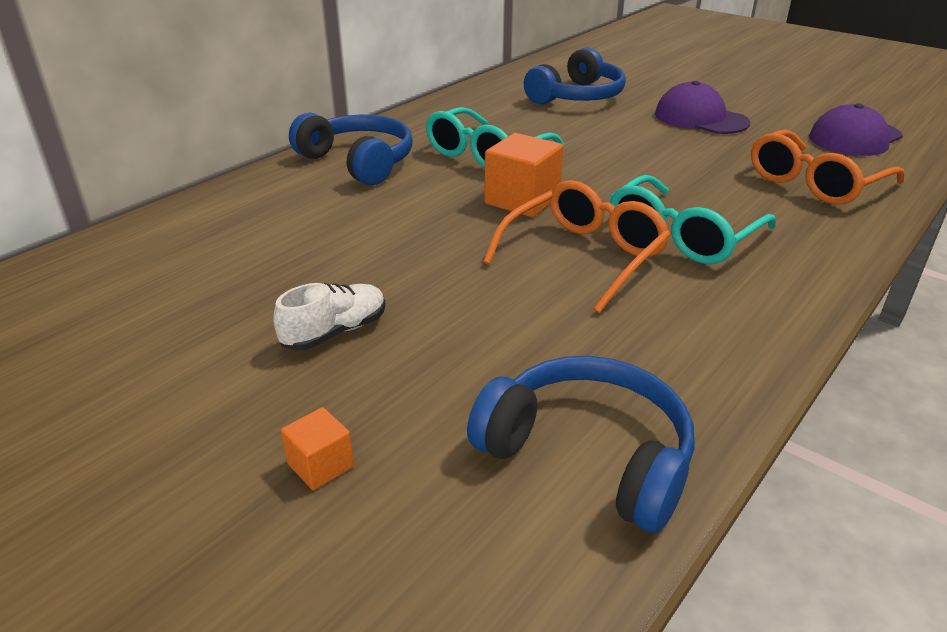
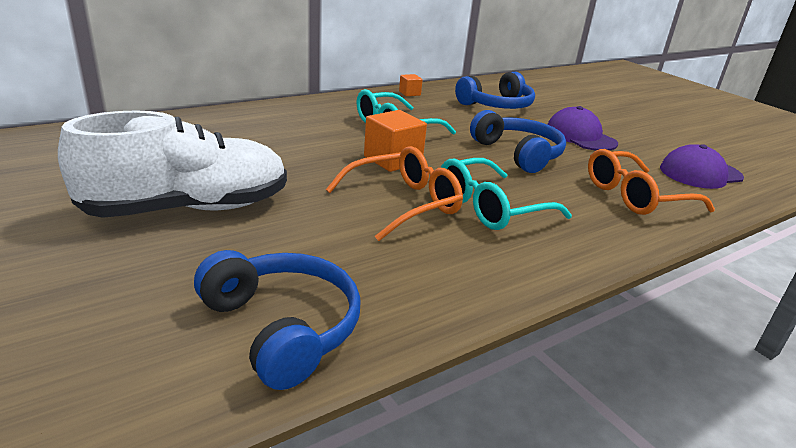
camera: 15 degrees right, 5 degrees down
(320, 465) = (101, 282): orange cube -> orange cube (409, 93)
(335, 332) = (188, 208): white shoe -> white shoe, size x2.31
(358, 162) = (302, 115): blue headphones -> blue headphones (518, 154)

